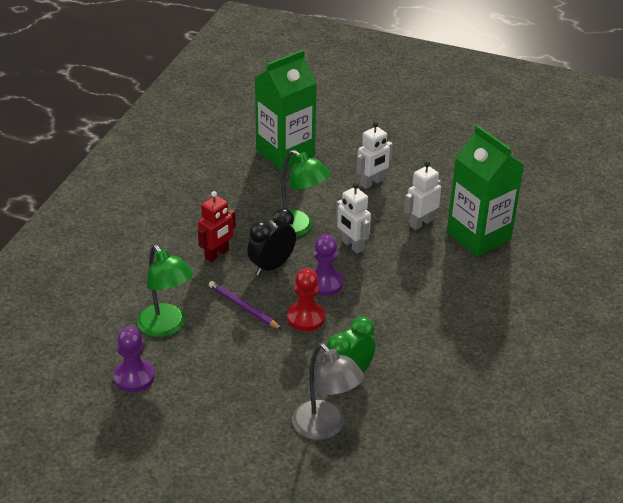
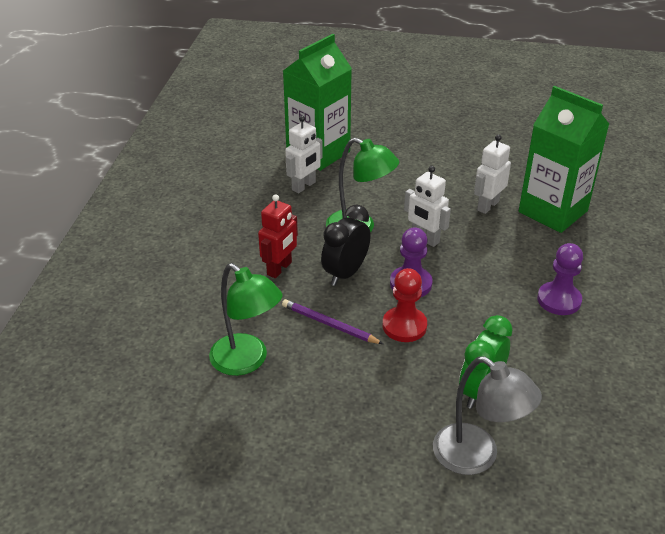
camera: 10 degrees left, 0 degrees up
(134, 377) = (225, 430): purple pawn -> purple pawn (559, 300)
(372, 183) = (420, 172): white robot -> white robot (304, 186)

